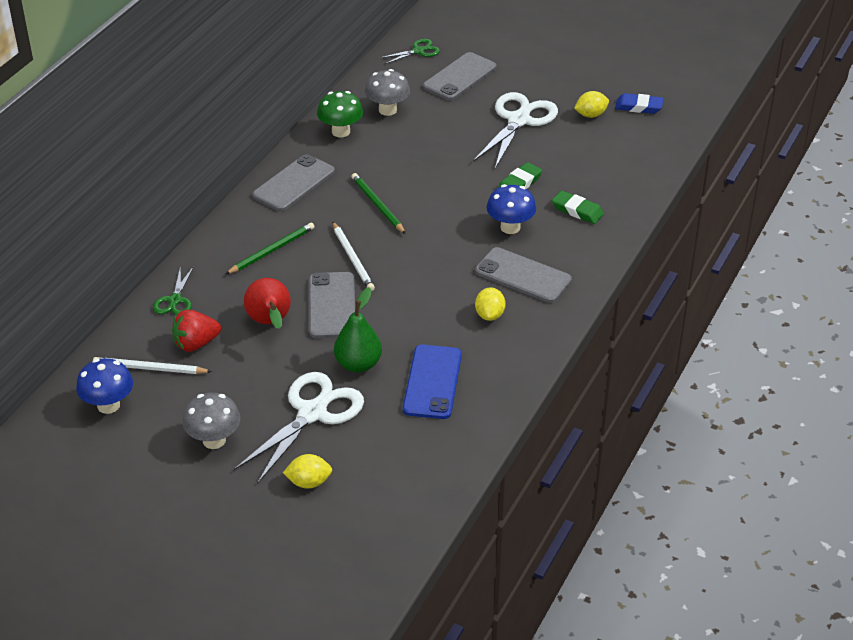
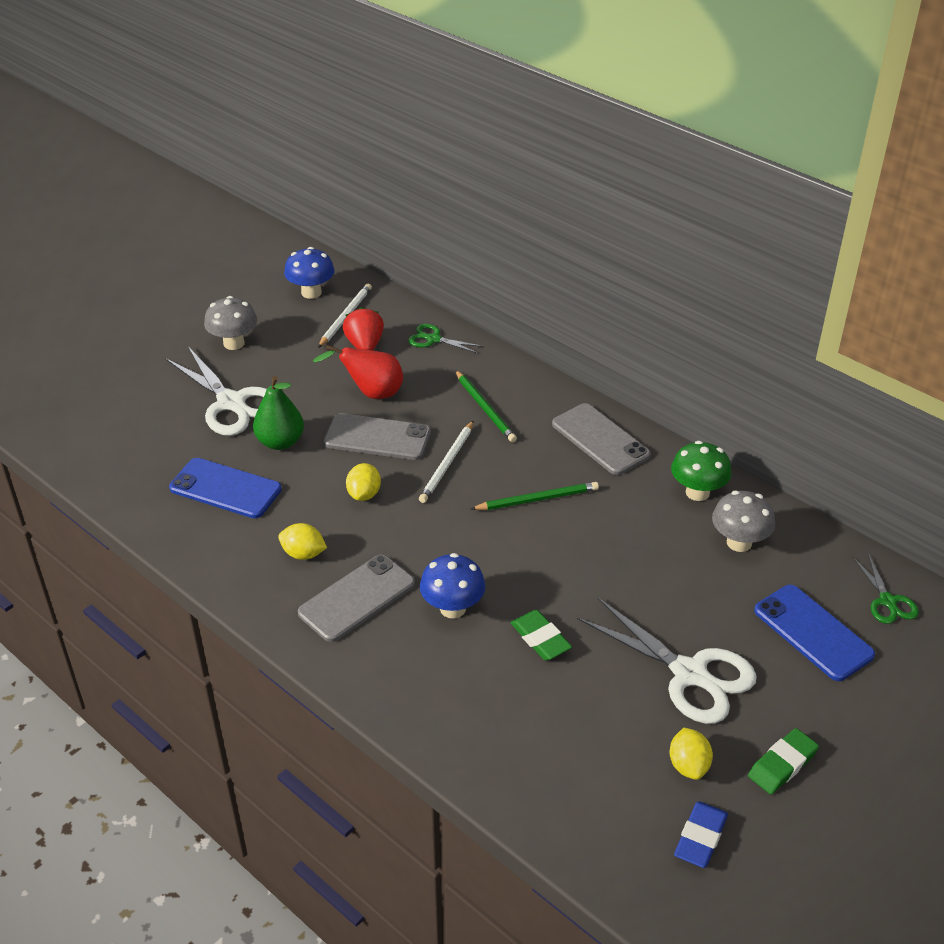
camera: 105 degrees right, 0 degrees up
(309, 482) = (148, 389): yellow lemon -> yellow lemon (364, 494)
(353, 259) = (447, 464): white pencil -> white pencil turned 60 degrees counterclockwise
(459, 77) = (813, 632): grey phone -> blue phone
(577, 210) = (463, 685): green eraser -> green eraser (782, 764)

